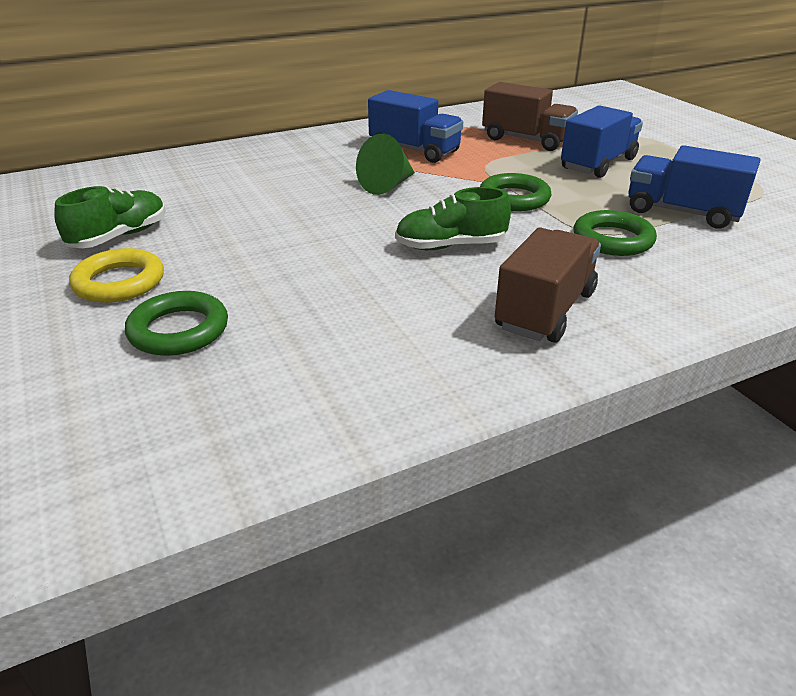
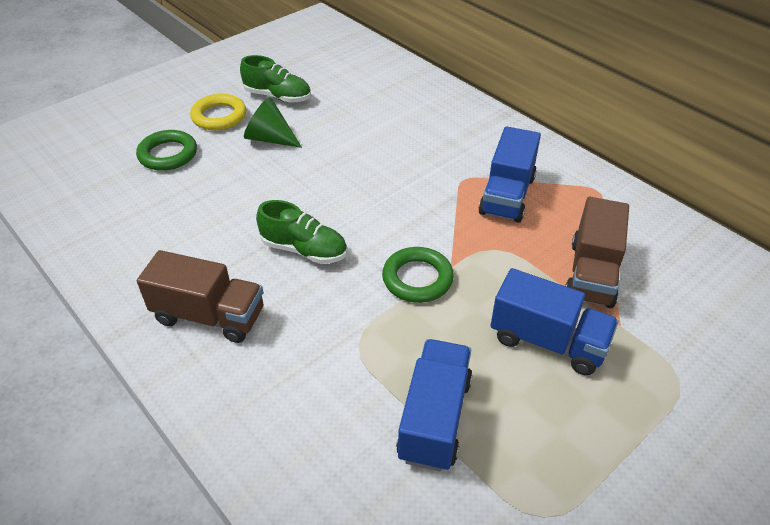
camera: 75 degrees right, 10 degrees up
(388, 185) = (412, 194): green cone -> green cone (270, 139)
(450, 246) = (304, 250): green shoe -> green shoe turned 135 degrees clockwise
(612, 239) = (346, 356): green ring -> none

